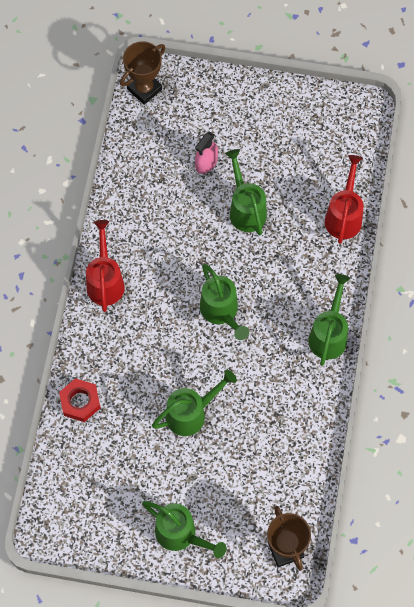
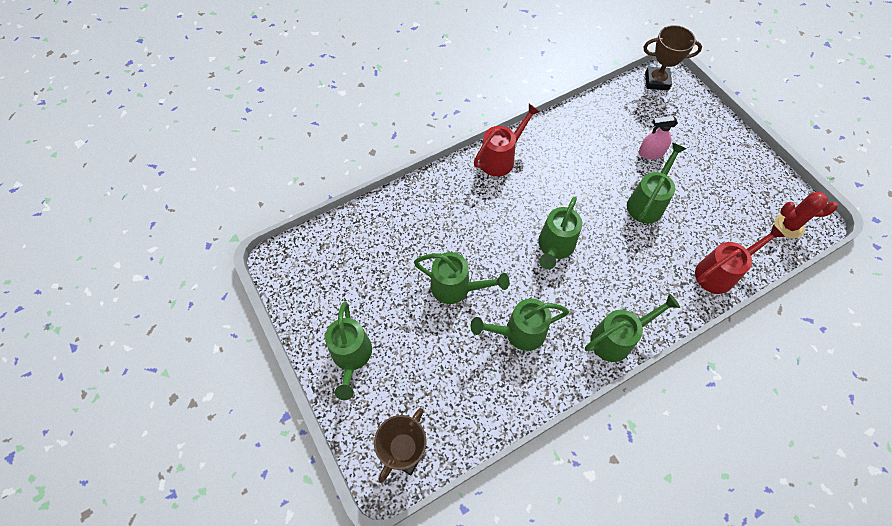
camera: 50 degrees right, 5 degrees down
(80, 402) = (398, 209): red nut -> none
(266, 398) = (519, 332): none -> green watering can
(353, 130) = (788, 226): none -> red cactus

